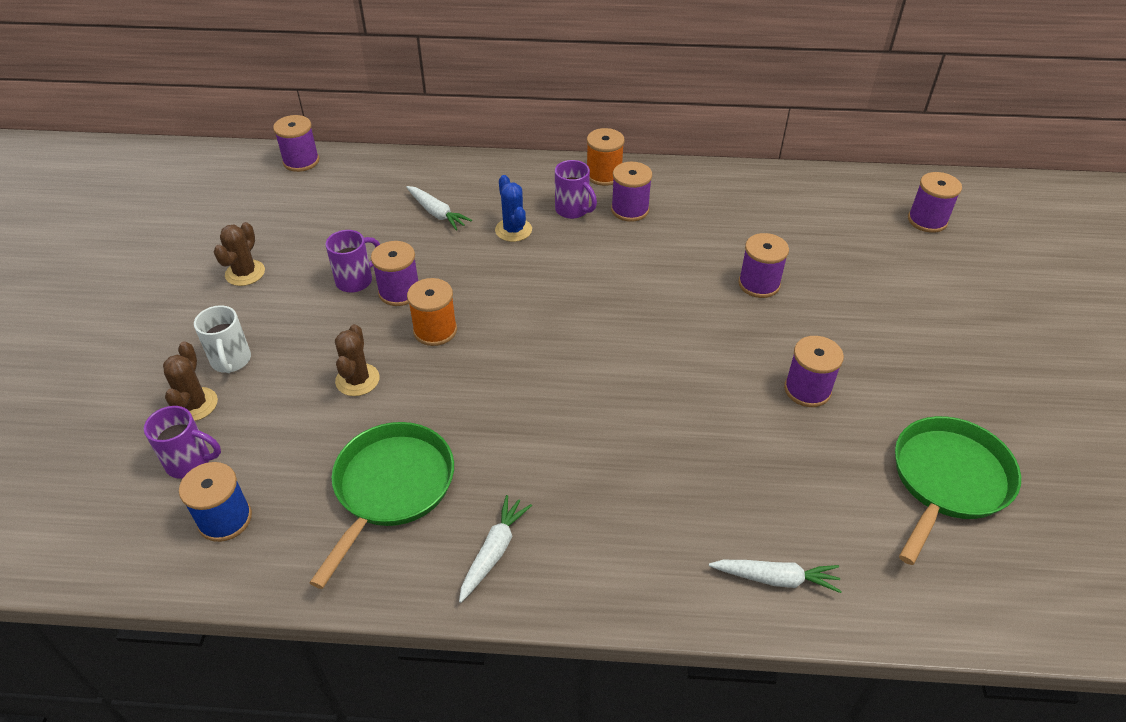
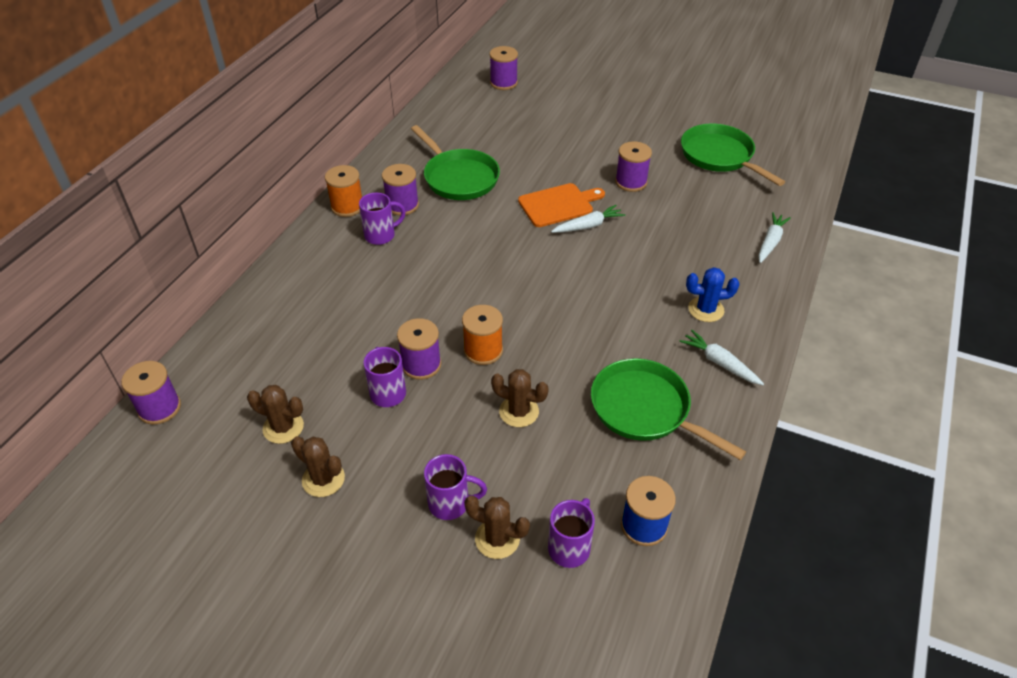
camera: 70 degrees left, 0 degrees up
(231, 361) = (450, 503): white mug -> purple mug
(297, 232) = (283, 427): none -> brown cactus
(437, 213) = (326, 319): white carrot -> white carrot (588, 226)
(513, 230) = (383, 276): blue cactus -> blue cactus (706, 309)
(705, 236) = (458, 178): none -> green pan
(711, 330) = (558, 205): none -> orange cutting board
(759, 284) = (524, 170): purple spool -> none

